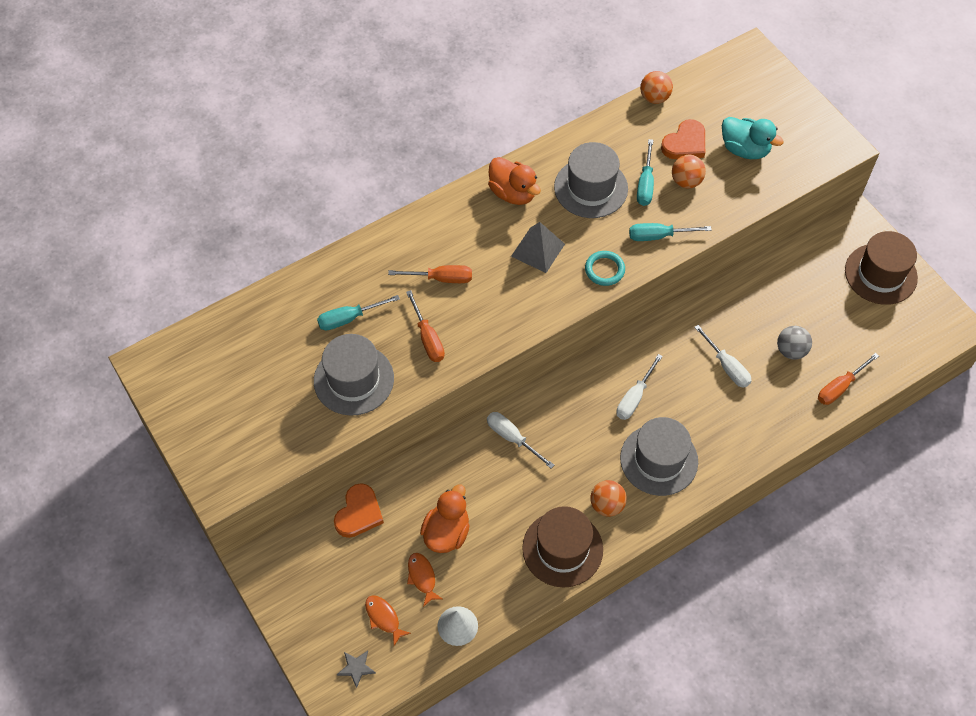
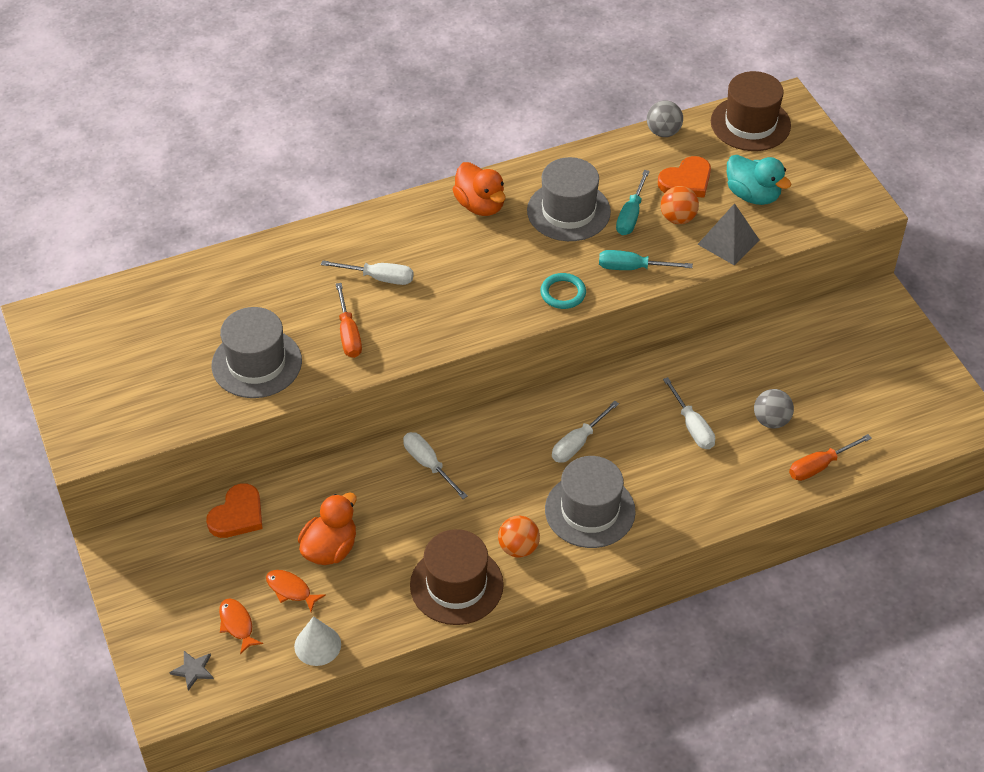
camera: 10 degrees right, 10 degrees down
(349, 318) = (268, 303): turquoise screwdriver -> none
(422, 577) = (291, 590): orange fish -> orange fish turned 45 degrees counterclockwise
(441, 278) = (379, 278): orange screwdriver -> white screwdriver
(538, 250) = (493, 264): grey pyramid -> grey pyramid (728, 242)
(654, 98) = (663, 132): orange ball -> grey ball
(880, 274) = (896, 356): brown hat -> brown hat (750, 124)

